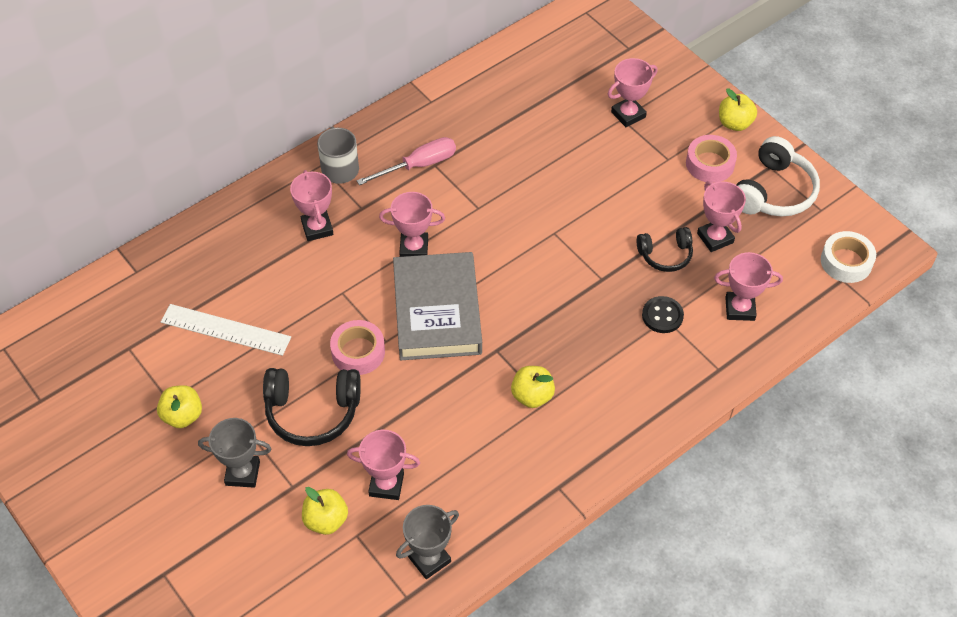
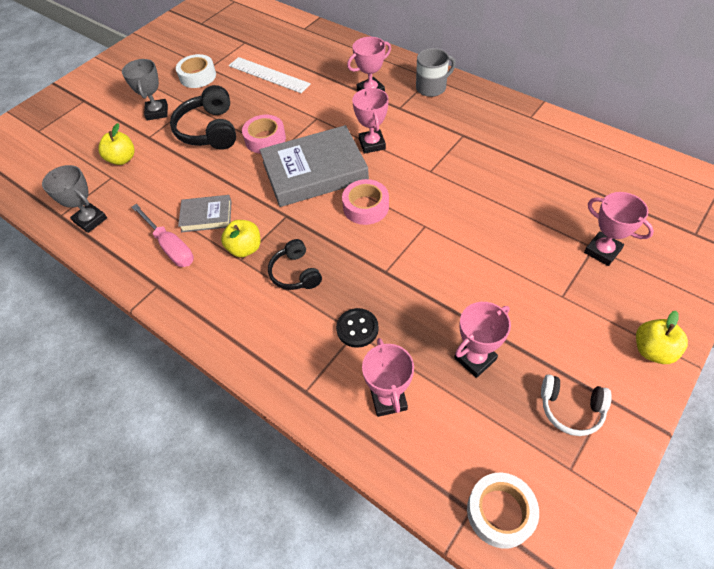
camera: 80 degrees right, 0 degrees up
(183, 416) = (198, 76): yellow apple -> white tape
(225, 330) = (268, 75): white ruler -> white ruler turned 60 degrees counterclockwise
(386, 485) = (152, 182): pink trophy -> none
(419, 165) = (457, 126): pink screwdriver -> pink screwdriver (170, 246)
(469, 429) = (206, 216): none -> grey book
(665, 255) = (434, 317): black headphones -> black headphones (295, 273)
(710, 164) = (577, 336): pink tape -> pink tape (366, 207)
(773, 192) = (571, 409): white headphones -> white headphones, size x0.61

